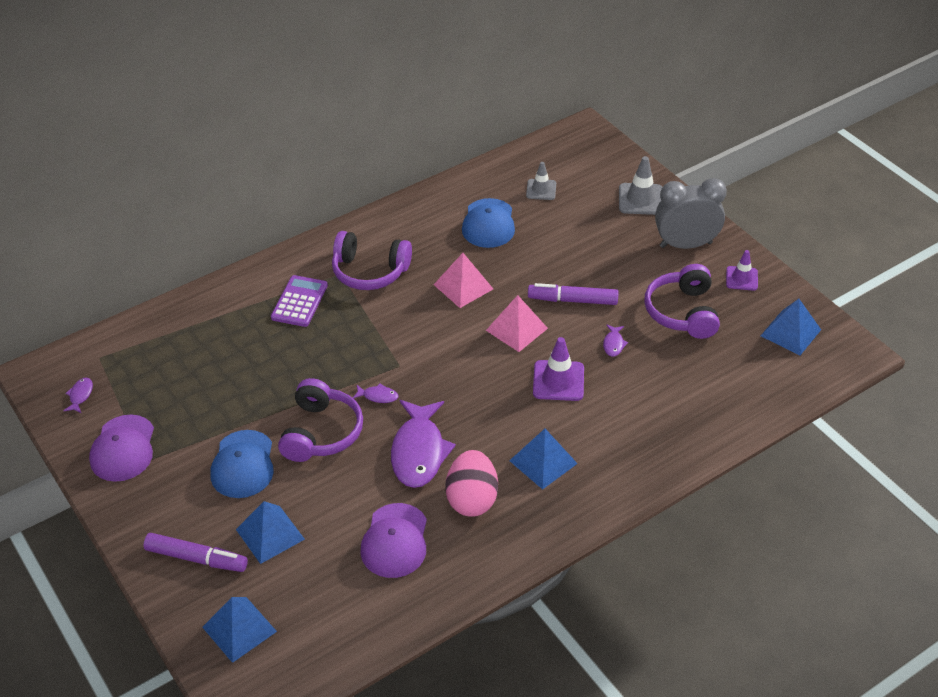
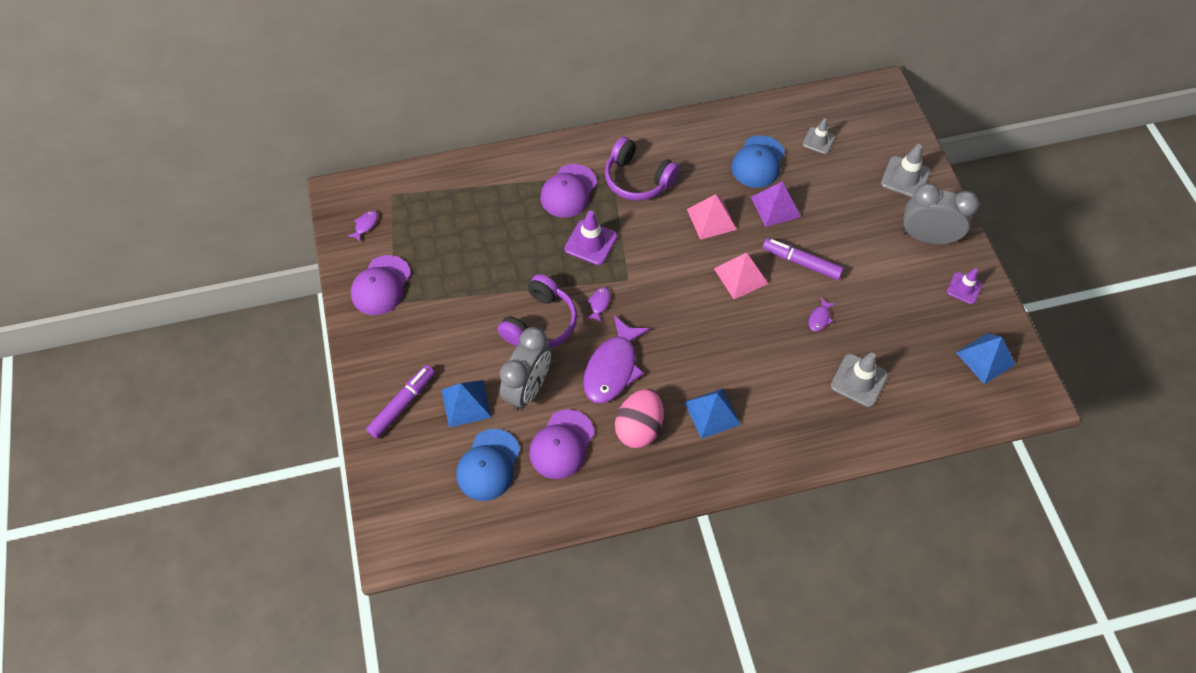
camera: 20 degrees right, 15 degrees up
(196, 558) = (402, 405): purple marker -> purple marker turned 90 degrees counterclockwise
(239, 629) = (412, 480): blue pyramid -> none
(243, 464) = (468, 332): blue cap -> blue cap (488, 465)
(299, 301) = (568, 191): purple calculator -> purple cap
(334, 499) = (528, 388): none -> grey clock
(378, 396) = (599, 303): purple fish -> purple fish turned 105 degrees counterclockwise
(524, 258) = (775, 206): none -> purple pyramid
(558, 381) = (756, 339): purple traffic cone -> purple traffic cone (590, 242)
(678, 388) = (859, 380): none -> grey traffic cone
(682, 312) = (895, 306): purple headphones -> none

